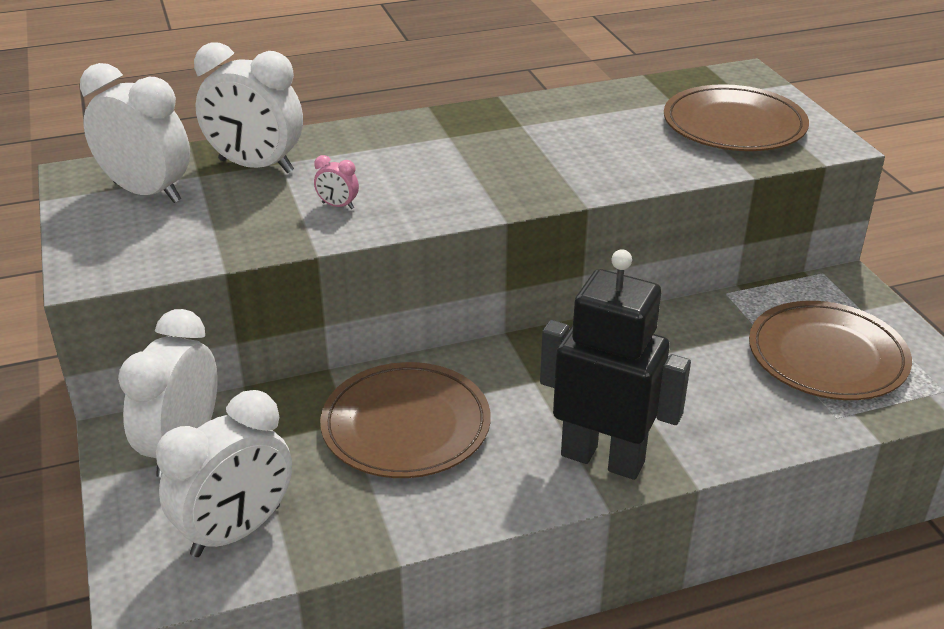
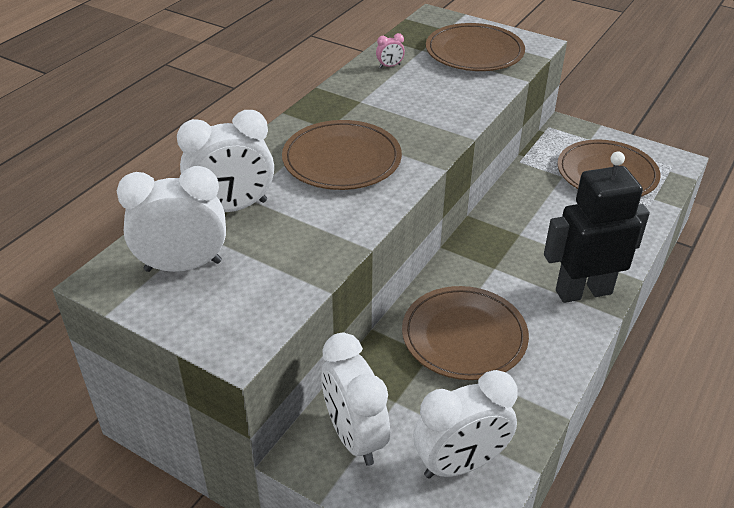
camera: 40 degrees left, 5 degrees up
(236, 531) = (460, 464): white clock -> white clock turned 60 degrees clockwise
(338, 206) = (332, 209): pink clock -> pink clock (390, 66)
(416, 168) = (342, 160): none -> brown plate

